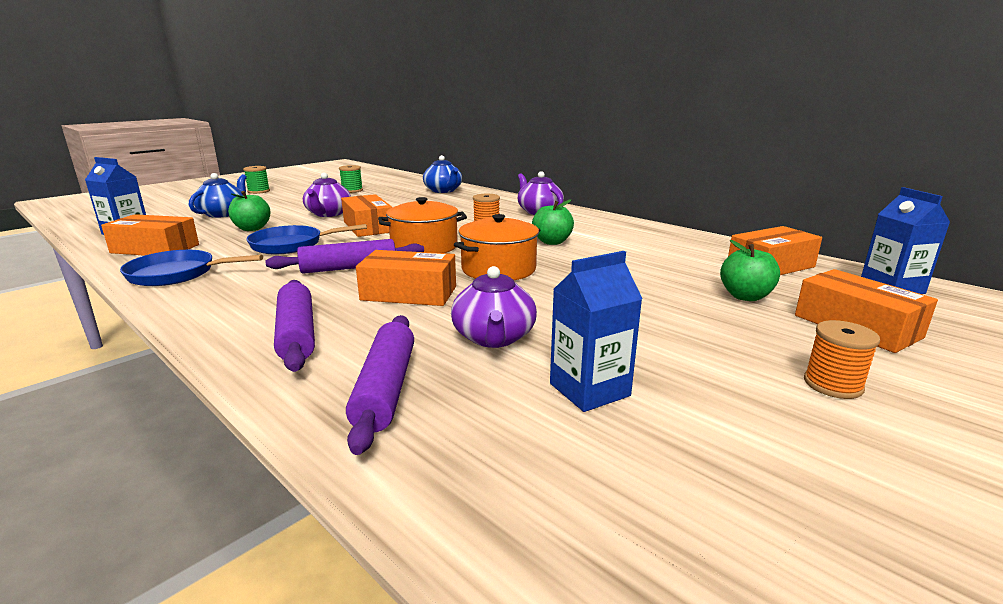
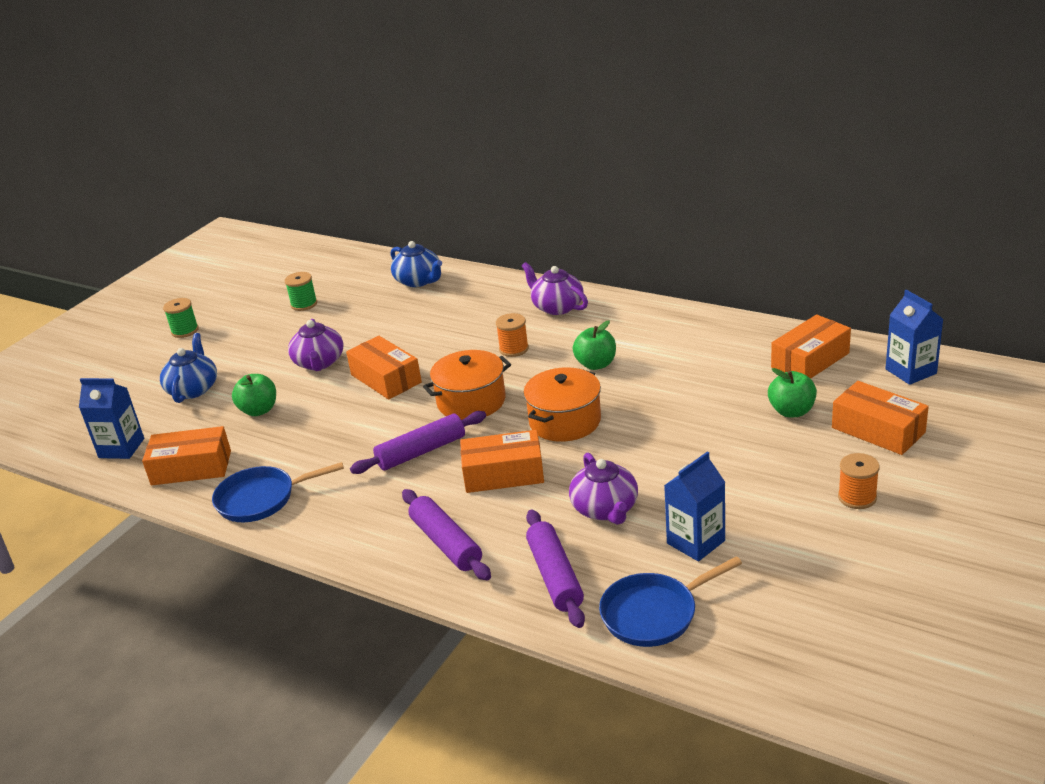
camera: 10 degrees left, 10 degrees up
(292, 245) = (331, 429): blue pan -> blue pan (654, 613)

